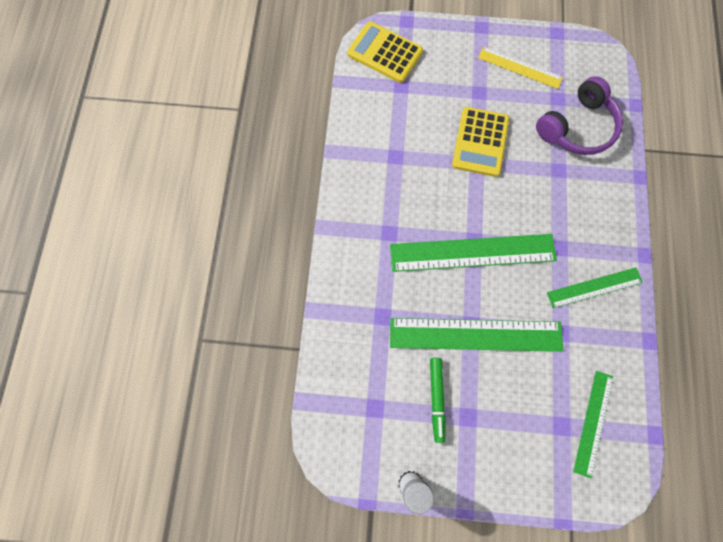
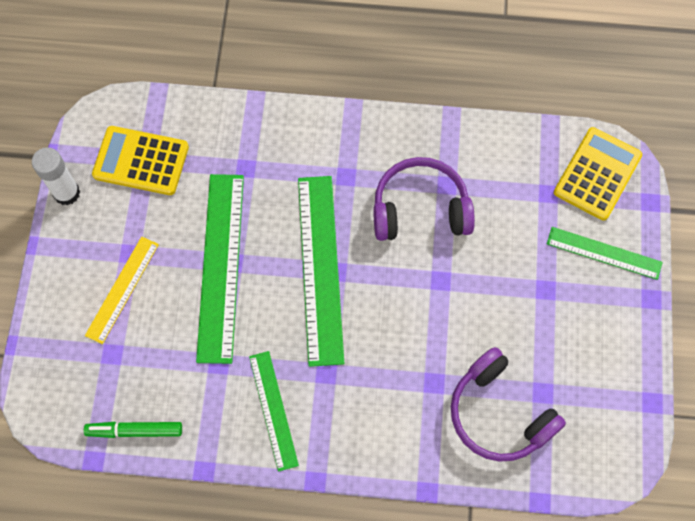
camera: 90 degrees right, 5 degrees down
(417, 176) = (420, 209): none -> purple headphones
(436, 399) = (151, 221): green marker -> green marker (135, 431)
(480, 142) = (471, 286): yellow calculator -> yellow calculator (141, 161)
(520, 67) = (589, 345): yellow ruler -> yellow ruler (122, 289)
(593, 423) = (112, 389): green ruler -> green ruler (604, 253)

